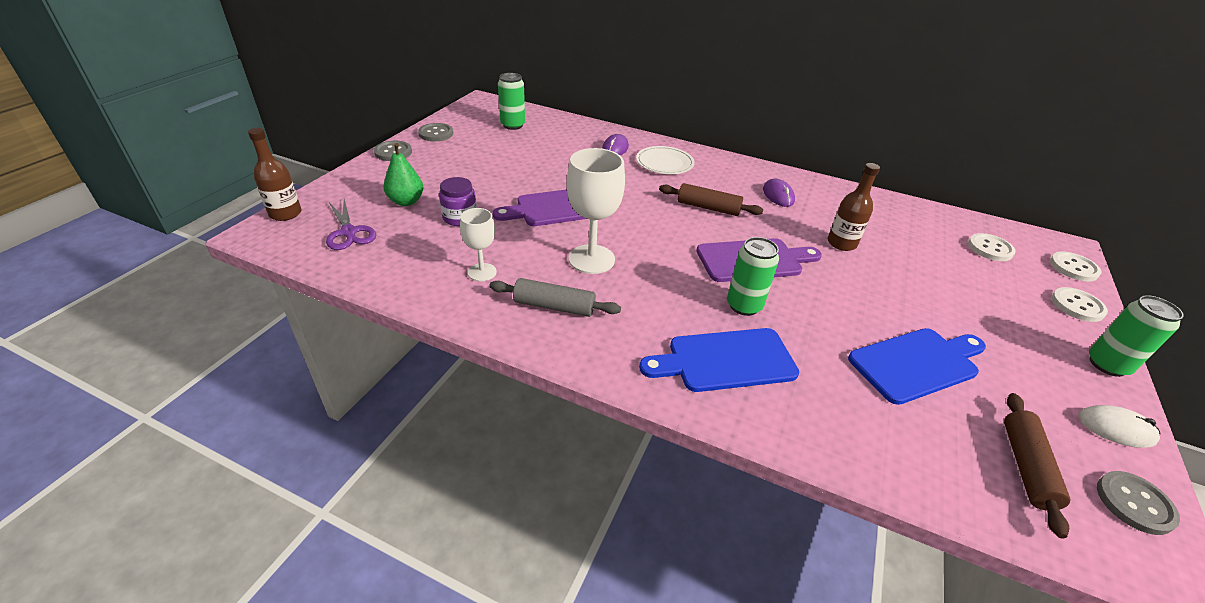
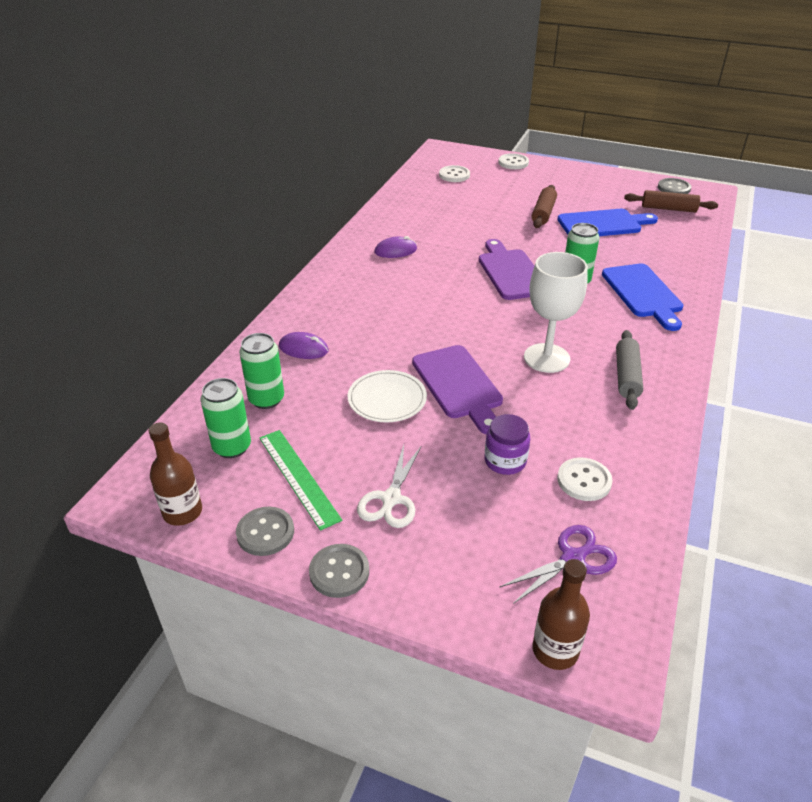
camera: 90 degrees left, 0 degrees up
(406, 201) = (482, 519): green pear -> none
(442, 171) = (391, 499): none -> white scissors
(477, 143) = (298, 477): none -> green ruler
(482, 272) = (599, 427): white goblet -> none
(664, 163) = (337, 313): white plate -> white plate (387, 399)
(708, 207) = (430, 290): brown rolling pin -> brown rolling pin (543, 213)
(841, 243) = (469, 230): brown bottle -> brown bottle (182, 512)
(917, 363) = (603, 224): blue cutting board -> blue cutting board turned 105 degrees clockwise
(1073, 268) = (468, 153): white button -> white button (584, 481)
(1107, 365) = (569, 168): green can -> green can (266, 399)
(1116, 428) = (622, 179): white mouse -> none

